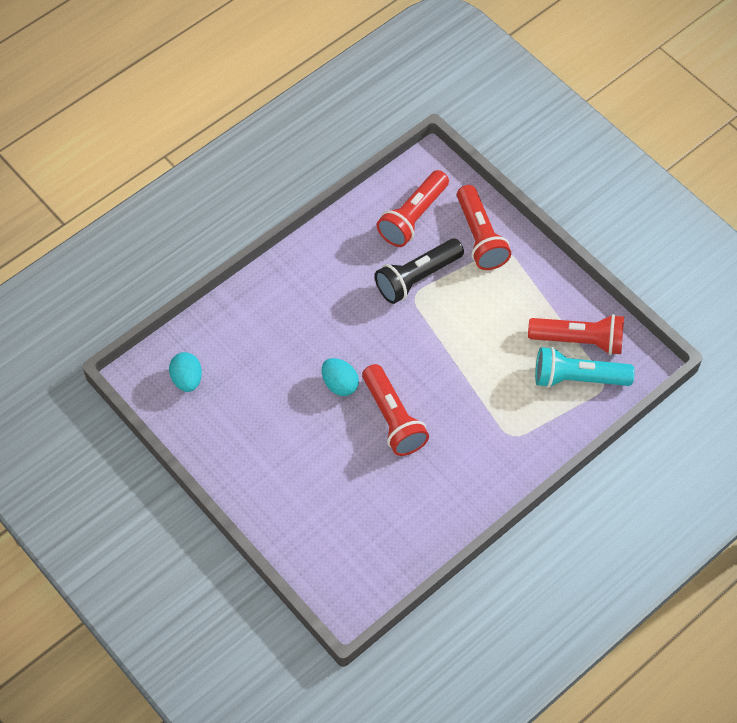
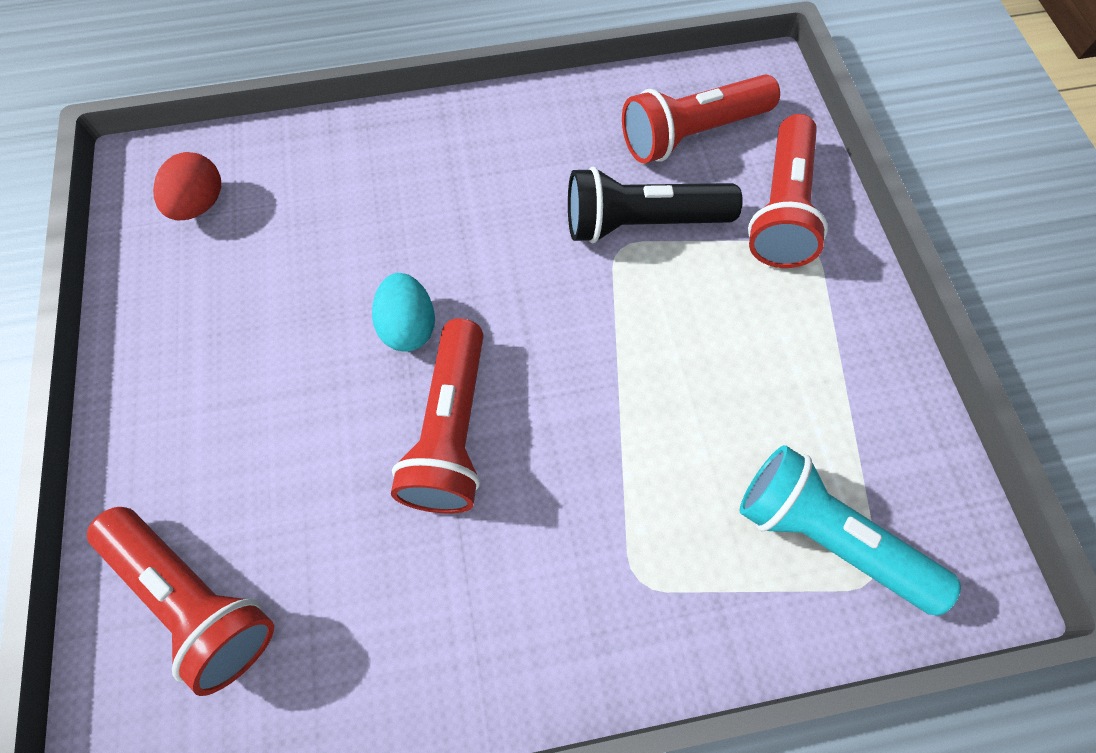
camera: 30 degrees right, 5 degrees up
(187, 379) = (200, 204): turquoise egg -> red egg
(579, 340) = (866, 465): red flashlight -> red flashlight (195, 599)

